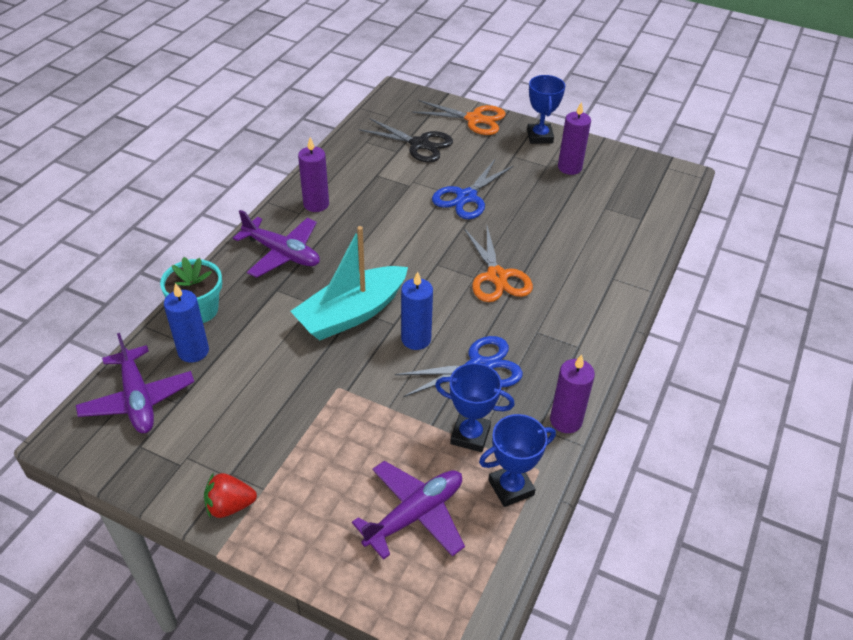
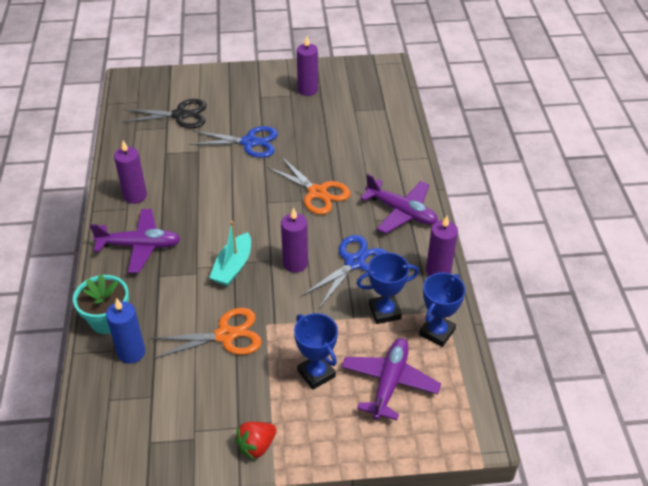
camera: 30 degrees left, 0 degrees up
(138, 399) = (117, 409): purple plane -> purple plane (401, 212)
(352, 313) = (233, 267): turquoise boat -> turquoise boat, size x0.63
(416, 339) = (295, 263): blue candle -> purple candle
(466, 197) = (249, 142): blue scissors -> blue scissors turned 90 degrees counterclockwise
(474, 119) = (208, 79): orange scissors -> orange scissors (225, 335)
(539, 137) = (268, 74): blue trophy -> blue trophy (316, 374)

